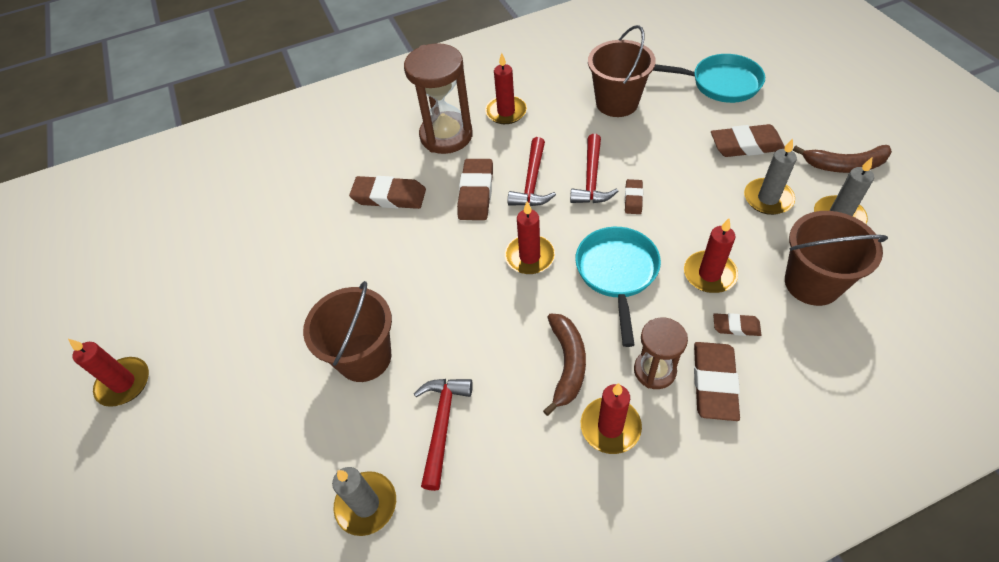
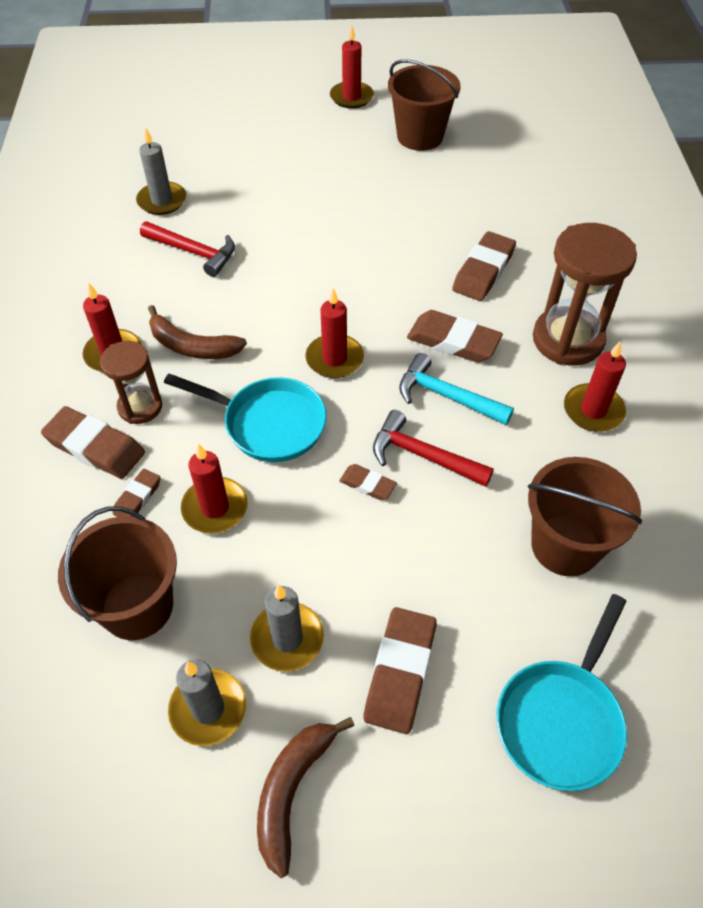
camera: 105 degrees right, 0 degrees up
(364, 357) = (290, 220): brown bucket -> brown bucket (420, 137)
(532, 182) = (446, 396): red hammer -> turquoise hammer

